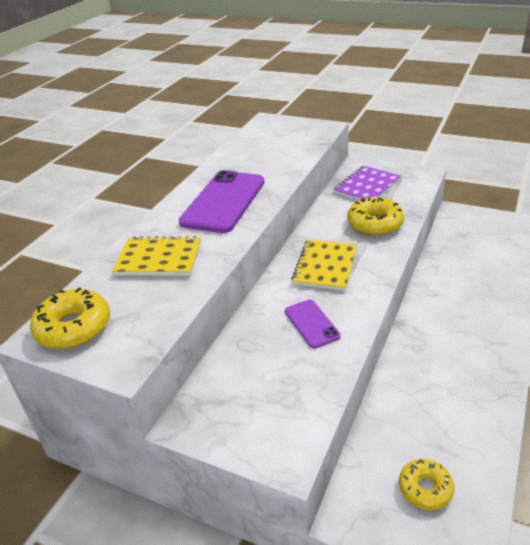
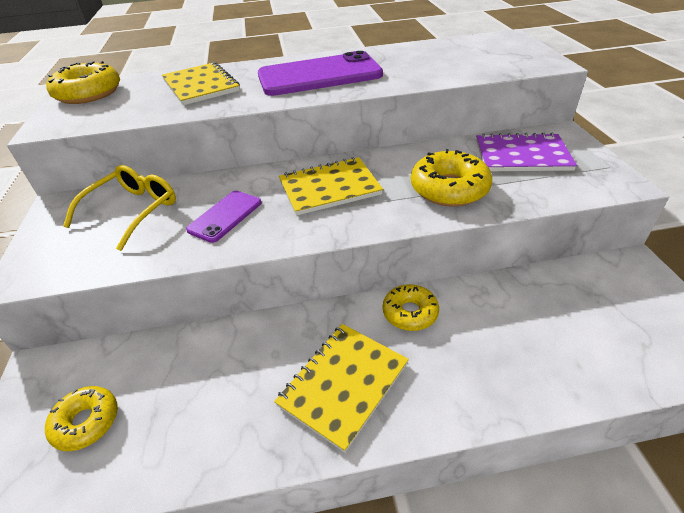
camera: 55 degrees right, 5 degrees up
(251, 373) = (133, 211): none -> yellow glasses
(432, 301) = (410, 313): none -> yellow donut
(469, 349) = (343, 384): none -> yellow notebook

